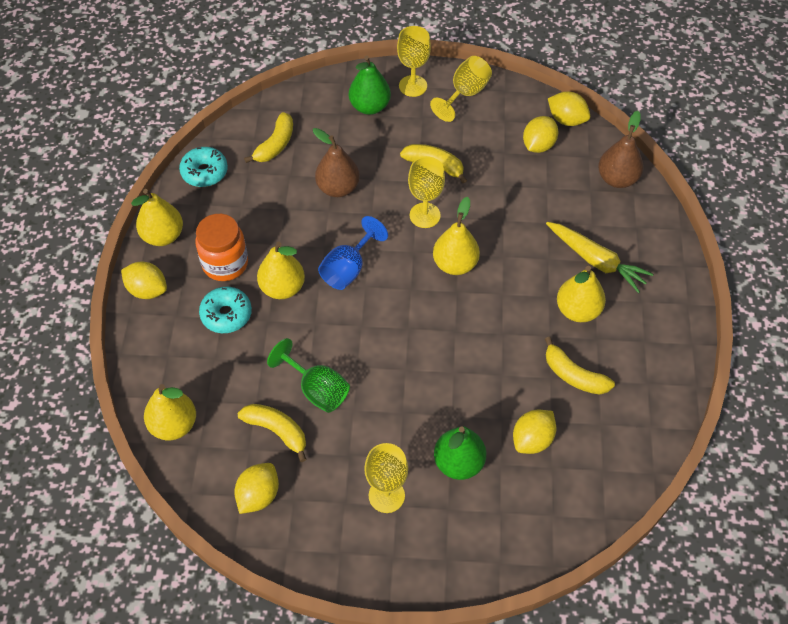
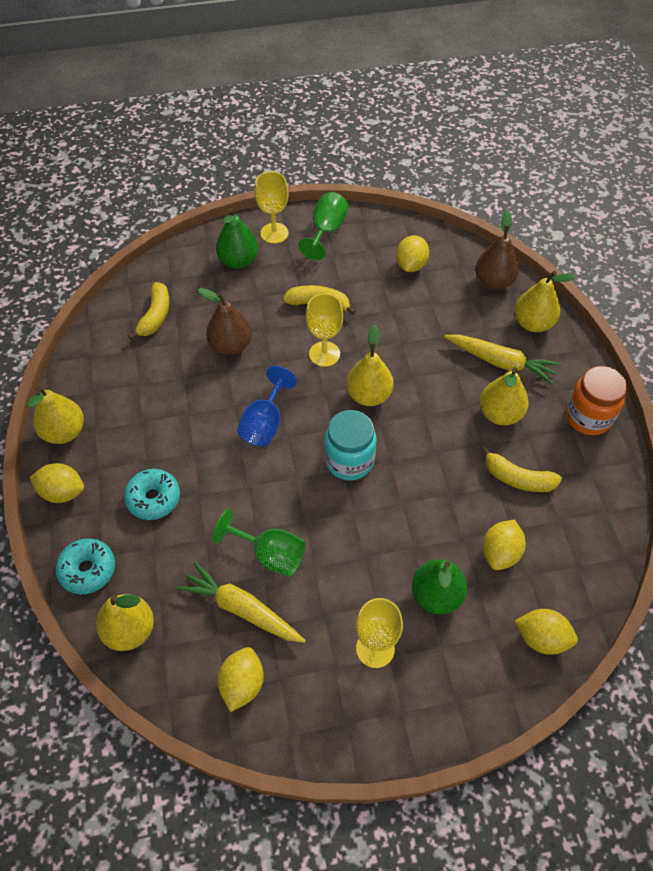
camera: 15 degrees left, 0 degrees up
(204, 172) = (90, 358): turquoise donut -> turquoise donut (88, 570)
(225, 264) = (137, 446): orange jar -> orange jar (588, 417)
(277, 431) = (242, 609): yellow banana -> yellow carrot
(282, 288) = (204, 457): yellow pear -> yellow pear (533, 323)
(416, 321) = (349, 460): none -> turquoise jar
(465, 94) = (326, 231): yellow goblet -> green goblet
(566, 120) = (429, 236): yellow lemon -> yellow lemon (541, 638)

